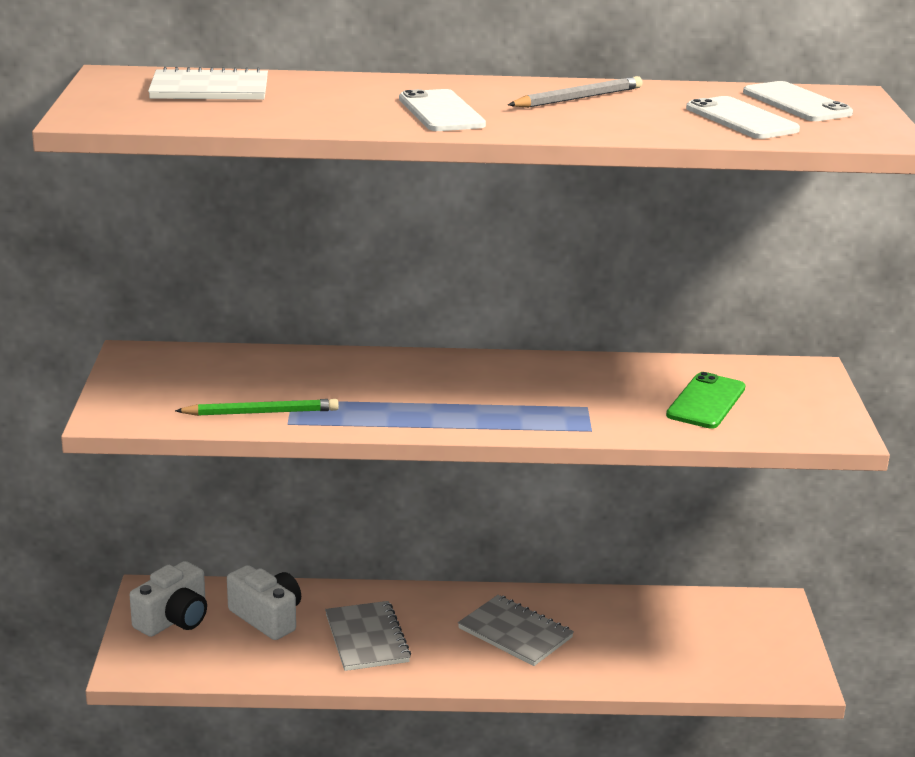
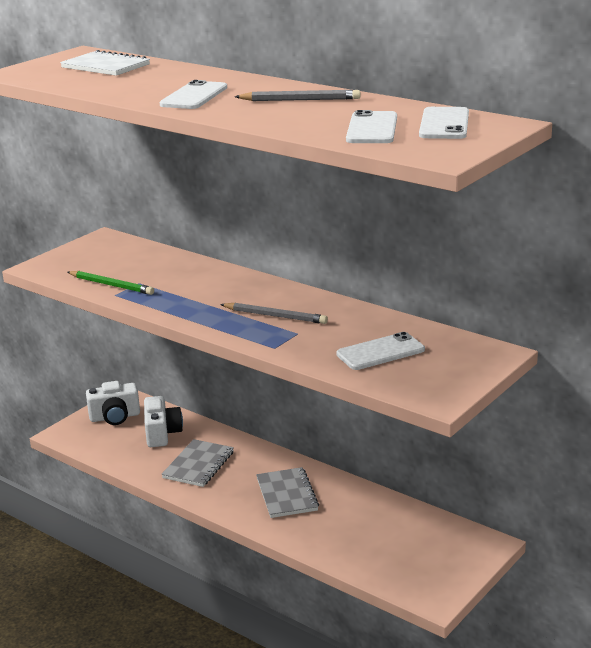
camera: 40 degrees right, 0 degrees up
(529, 394) = (275, 316): none -> grey pencil
(706, 401) = (380, 352): green phone -> white phone

